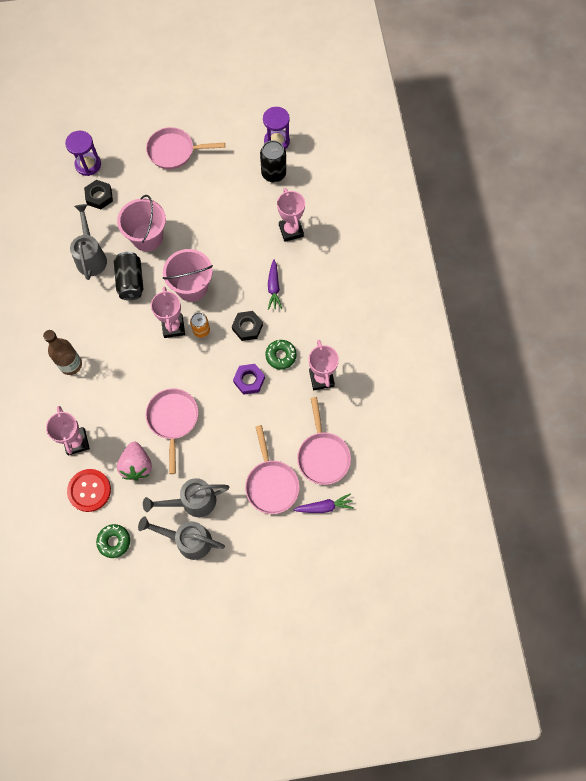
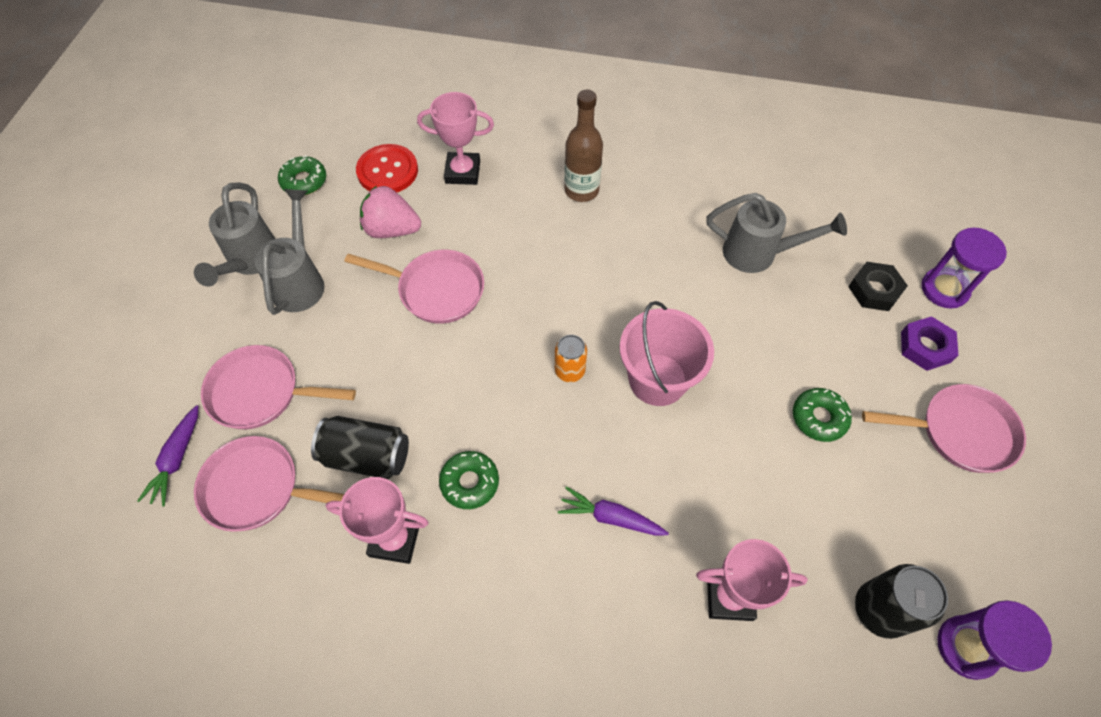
camera: 110 degrees right, 10 degrees down
(130, 281) = (696, 295): black can -> black can (366, 456)
(147, 237) = (776, 339): pink bucket -> none
(173, 327) = (592, 332): pink trophy -> none
(174, 151) = (959, 432): pink pan -> pink pan turned 75 degrees clockwise
(188, 210) = (819, 418): none -> green donut
(188, 540) = (250, 261): grey watering can -> grey watering can turned 150 degrees clockwise
(247, 327) = (547, 444): black nut -> none
(249, 380) = (448, 416): purple nut -> purple nut (925, 347)

